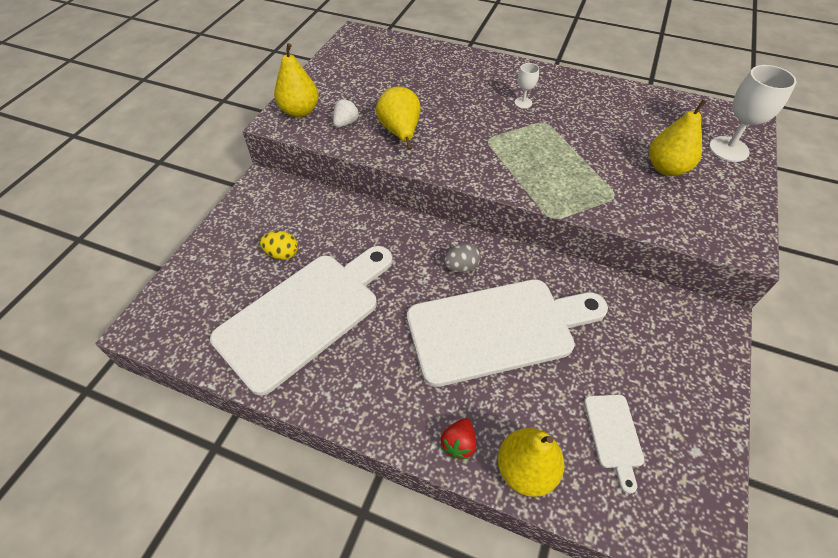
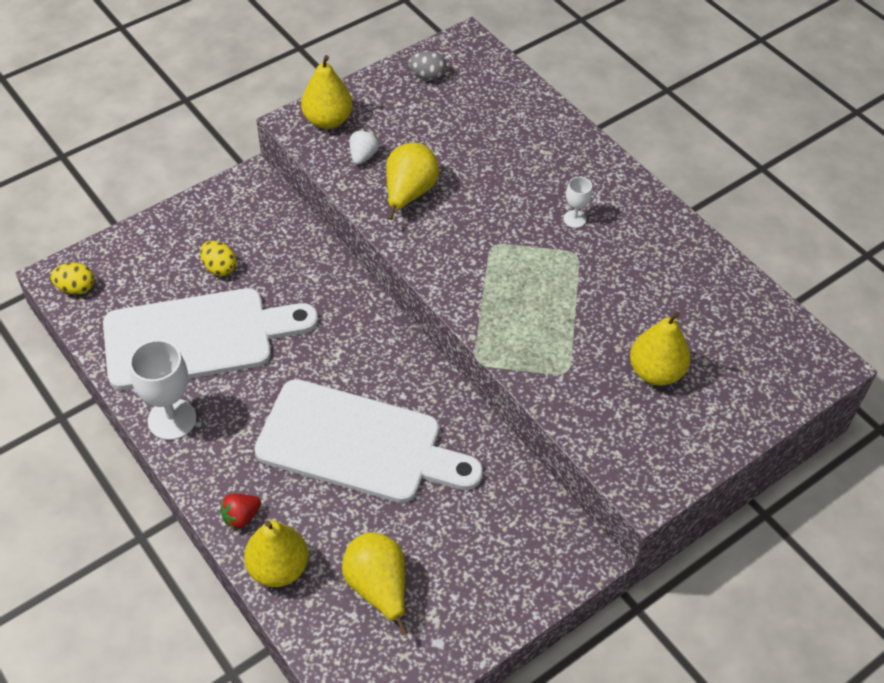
camera: 30 degrees right, 0 degrees up
(165, 328) = (76, 288): none -> yellow egg
(346, 123) = (363, 156): white strawberry -> white strawberry turned 45 degrees counterclockwise
(461, 267) = (376, 368): grey egg -> grey egg (427, 76)
(614, 435) = (378, 587): white cutting board -> yellow pear
(728, 149) = (755, 386): white goblet -> white goblet (172, 419)

